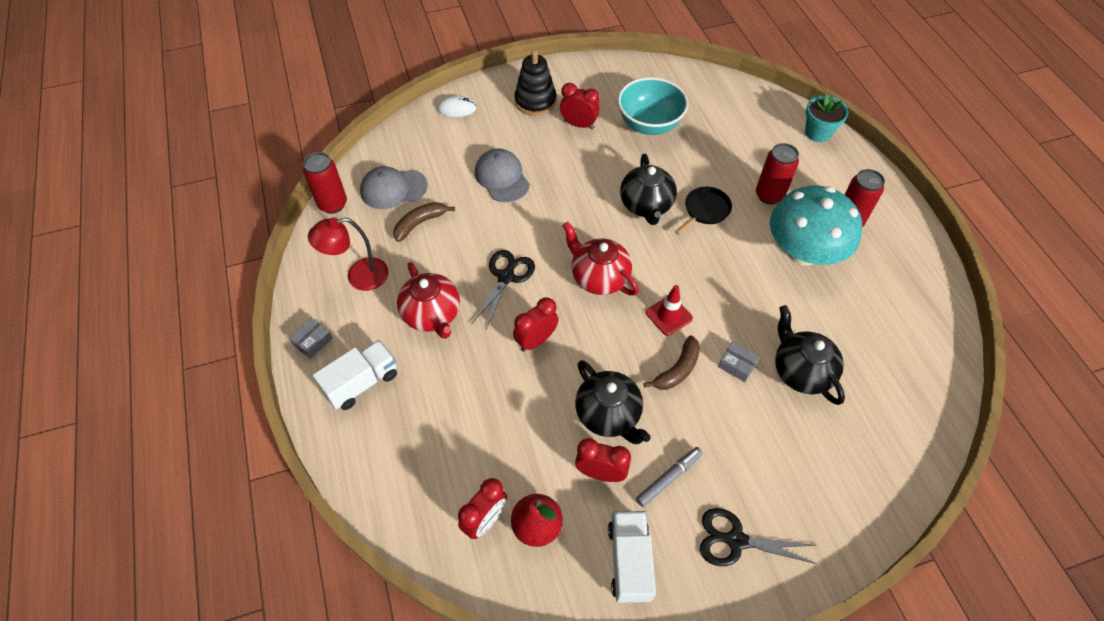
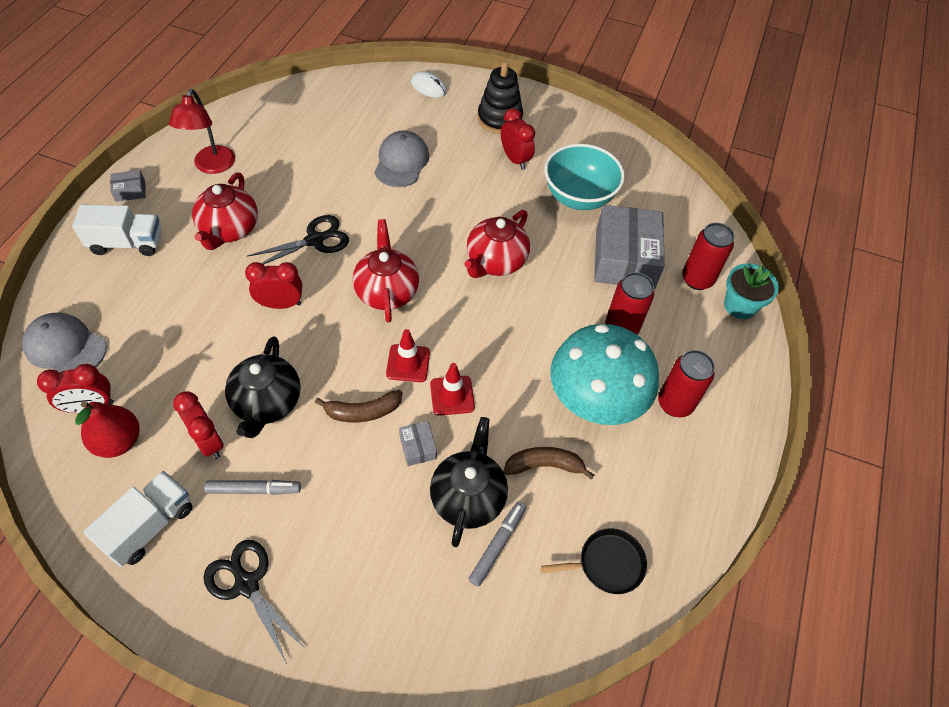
camera: 35 degrees right, 0 degrees up
(333, 204) = (255, 102): red can -> red can (697, 279)
(359, 276) = (212, 166): red lamp -> red lamp turned 105 degrees counterclockwise
(393, 189) = (310, 118): grey cap -> grey cap (65, 347)
(420, 223) = (299, 156): brown banana -> brown banana (544, 465)
(646, 205) = (495, 262): black teapot -> red teapot
(705, 210) = (544, 300): black pan -> black pan (607, 564)
(720, 315) = (452, 395): none -> red traffic cone
(722, 147) = (624, 258): none -> grey box
(849, 386) = (497, 545): none -> grey marker

